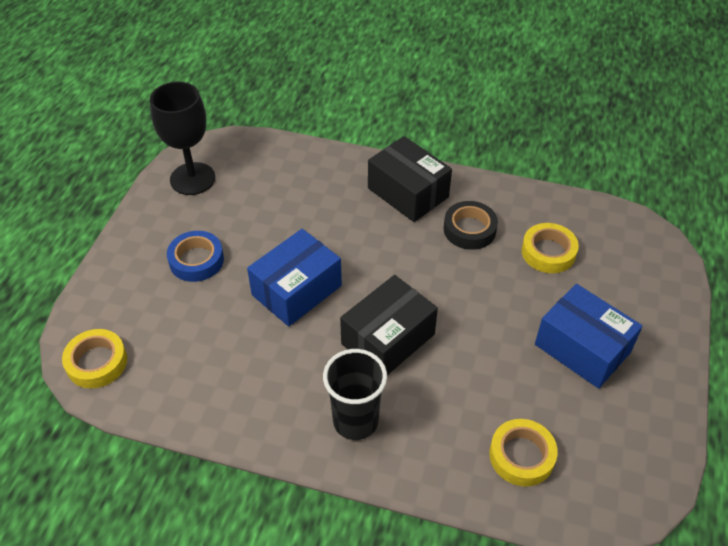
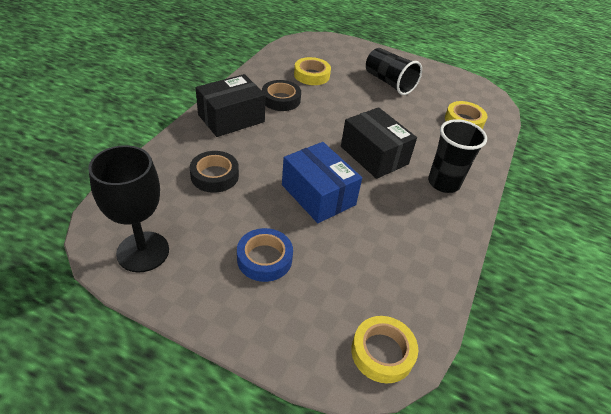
camera: 85 degrees left, 5 degrees down
(303, 201) = (214, 176): none -> black tape
(582, 348) = (389, 83): blue box -> black cup

